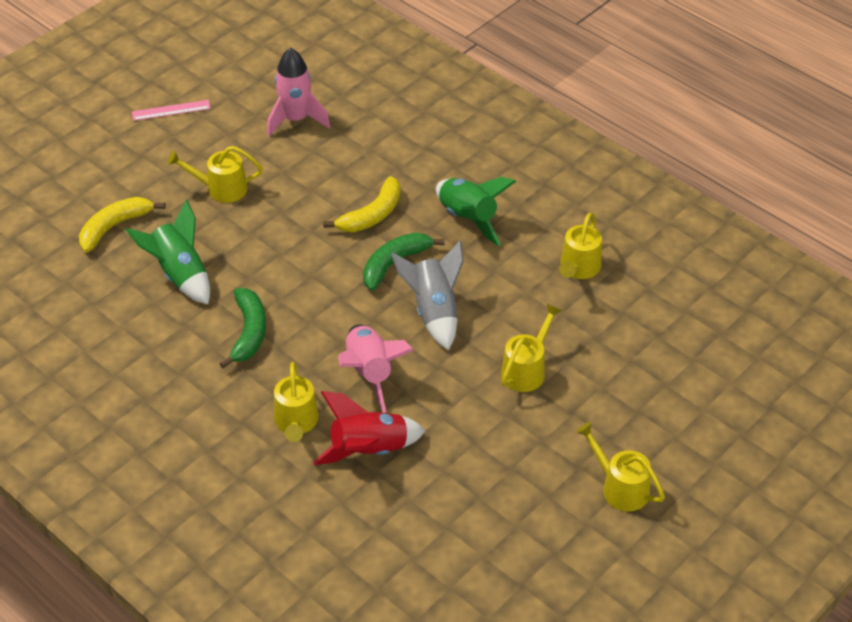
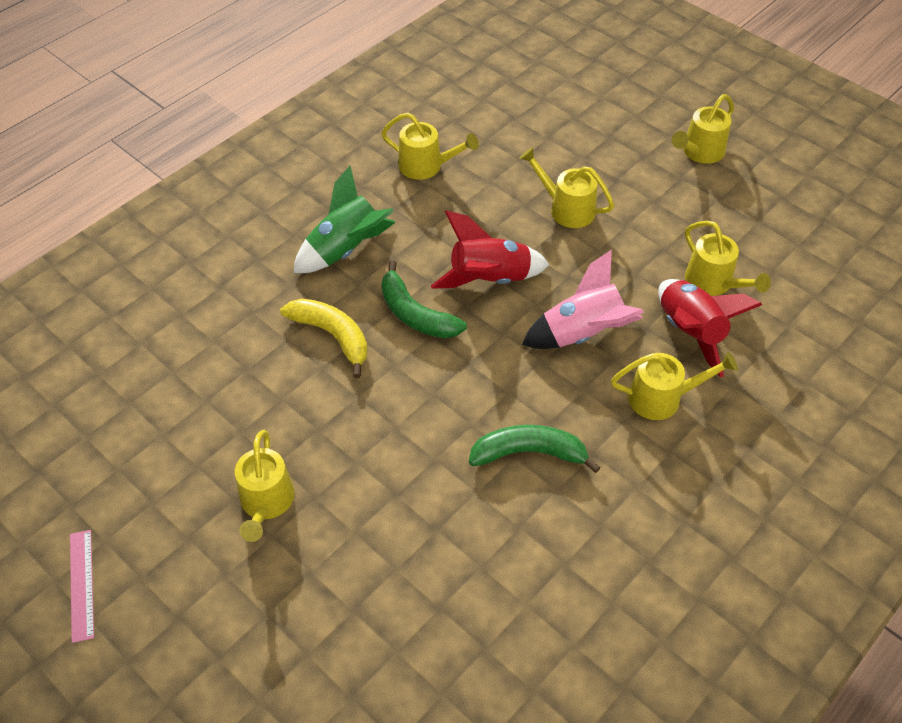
camera: 90 degrees left, 5 degrees up
(114, 227) = (331, 637): yellow banana -> none
(180, 274) = (429, 540): green rocket -> none
(296, 119) = (138, 422): pink rocket -> none
(429, 476) = (714, 283): none -> yellow watering can
(434, 311) = (489, 279): grey rocket -> red rocket

